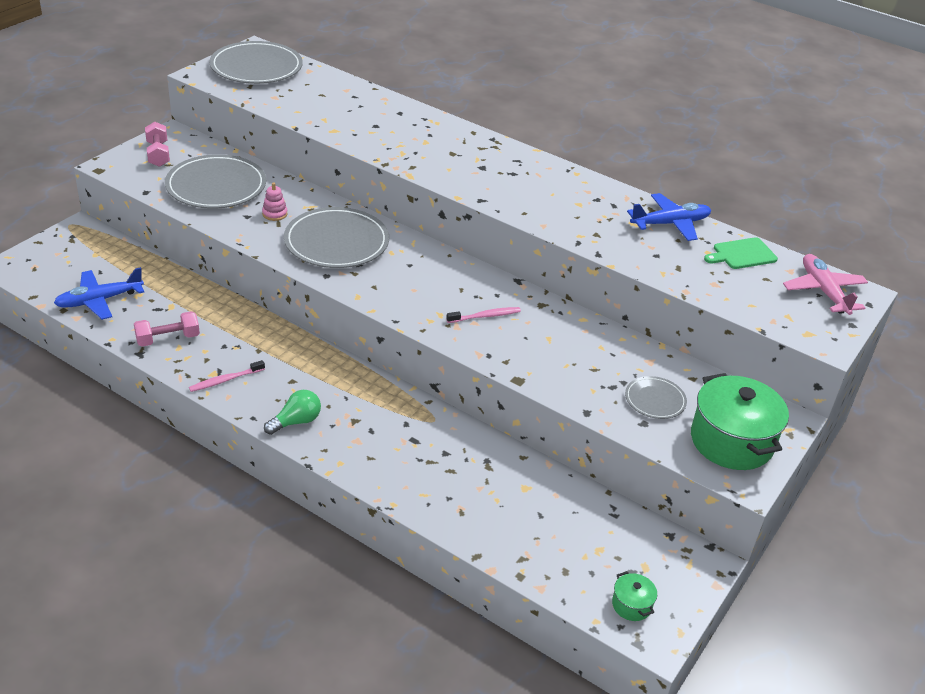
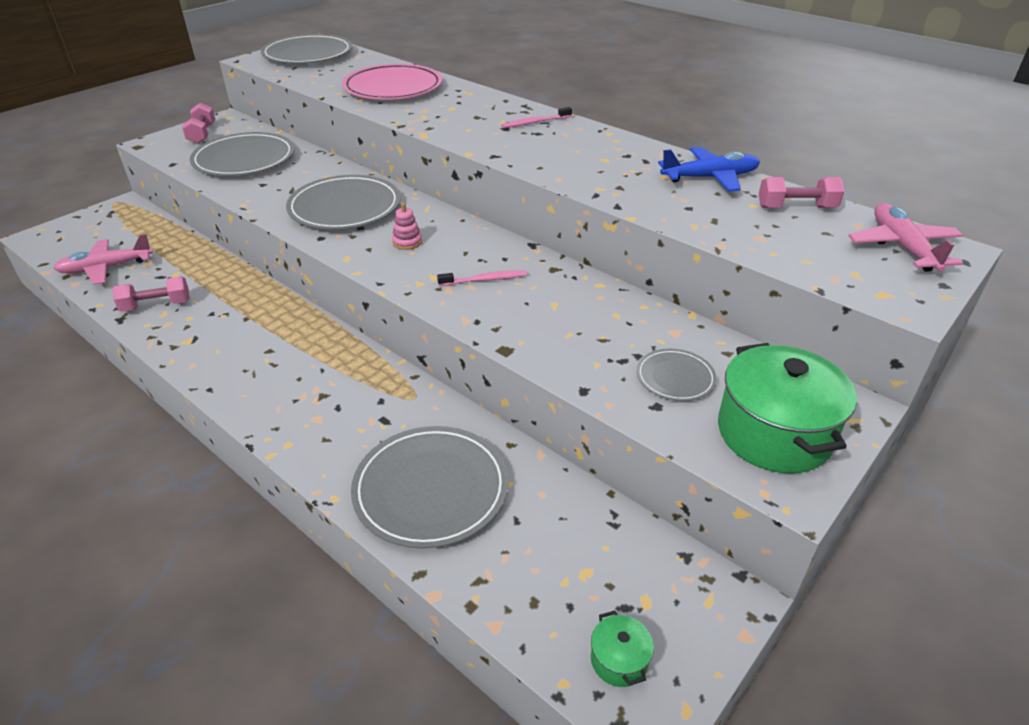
camera: 10 degrees right, 0 degrees up
(99, 300) = (106, 268): blue plane -> pink plane
(225, 380) = (197, 348): pink toothbrush -> pink toothbrush (535, 122)
(274, 214) = (291, 182): pink stacking toy -> pink stacking toy (407, 242)
(296, 421) = (255, 395): green light bulb -> none
(360, 115) = (393, 87): none -> pink plate
(468, 494) = (431, 489): none -> grey plate
(742, 254) = (796, 207): green cutting board -> pink dumbbell

